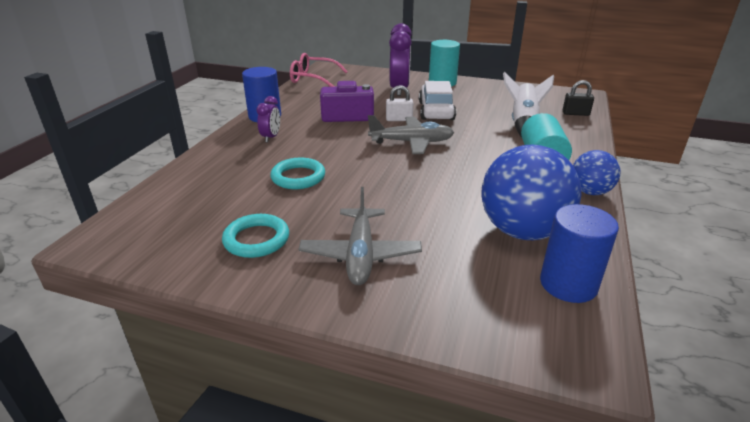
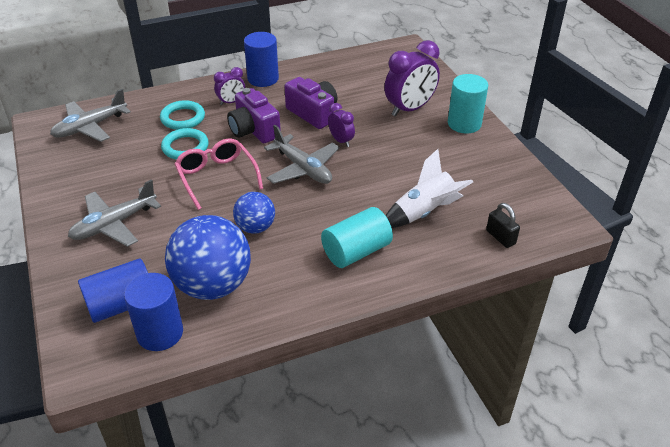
camera: 50 degrees right, 10 degrees up
(168, 214) = (90, 127): none -> grey plane
(256, 239) = (93, 175): turquoise ring -> turquoise ring (183, 118)
(313, 79) = (368, 56): pink glasses -> pink glasses (216, 177)
(328, 142) = (254, 130): none -> purple camera
(399, 119) = (341, 141): white padlock -> purple clock
(436, 111) = (387, 151): white car -> none
(501, 294) = (121, 304): none -> blue cylinder
(590, 192) = (320, 302): blue ball -> blue ball (255, 227)

